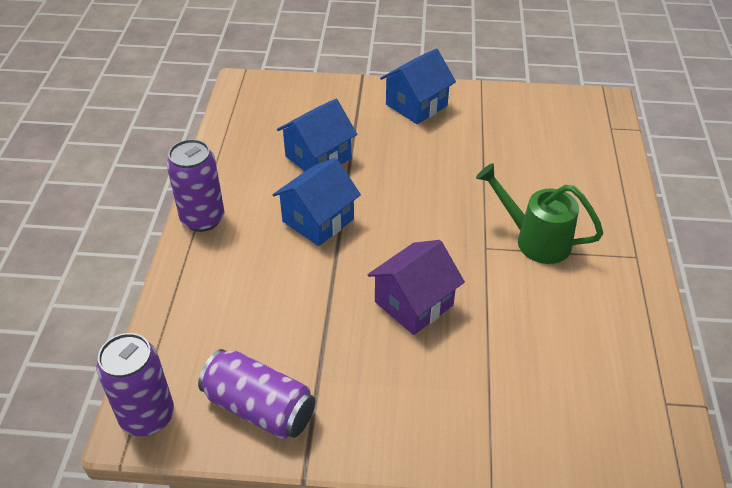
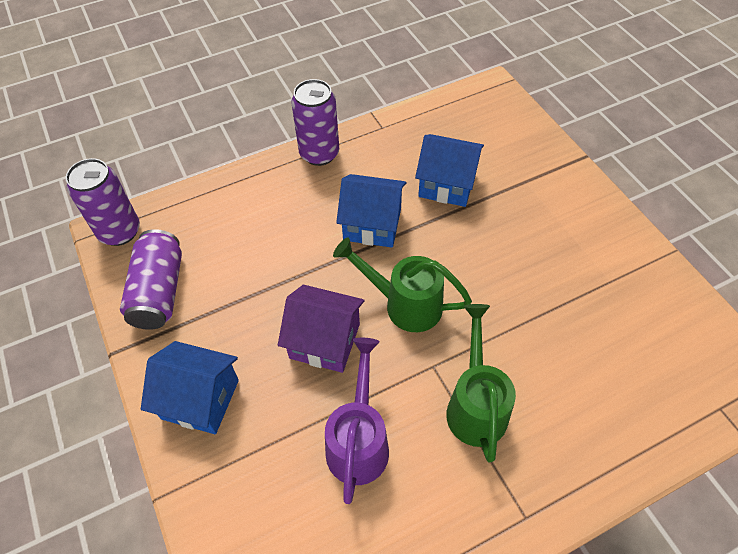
camera: 60 degrees right, 10 degrees up
(416, 105) = (583, 217): blue house -> blue house (200, 399)
(416, 237) = (405, 304): none -> green watering can
(522, 322) = (358, 441): none -> purple watering can

